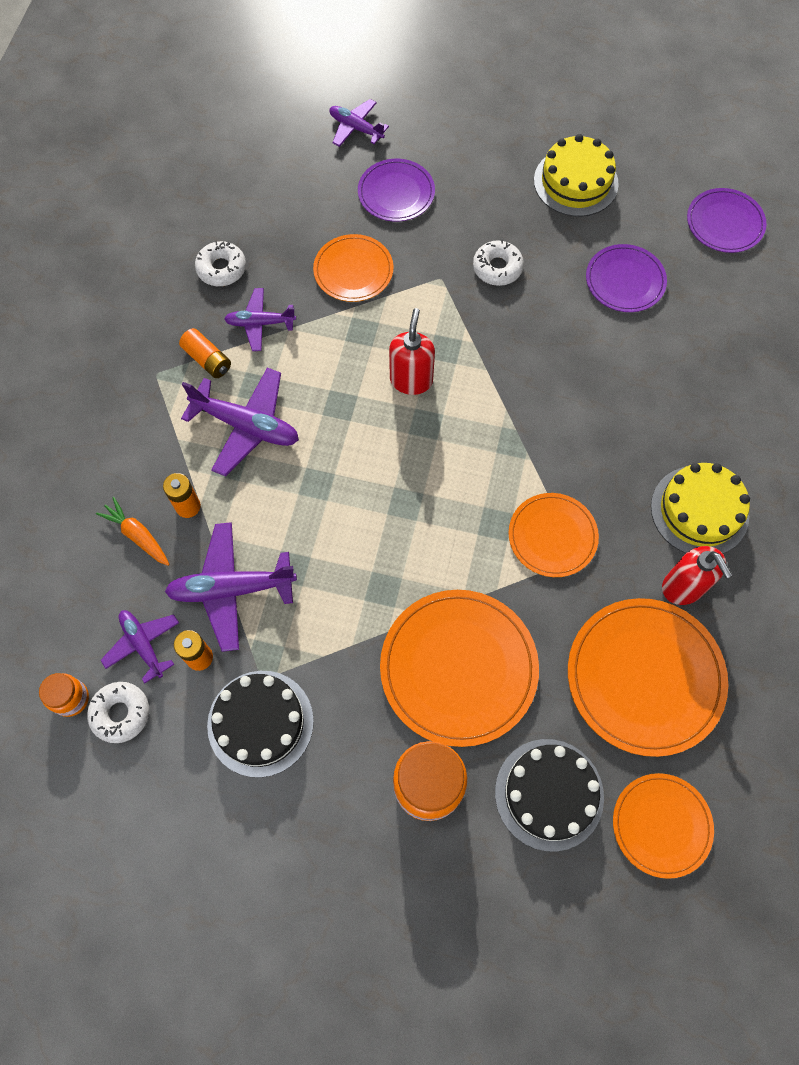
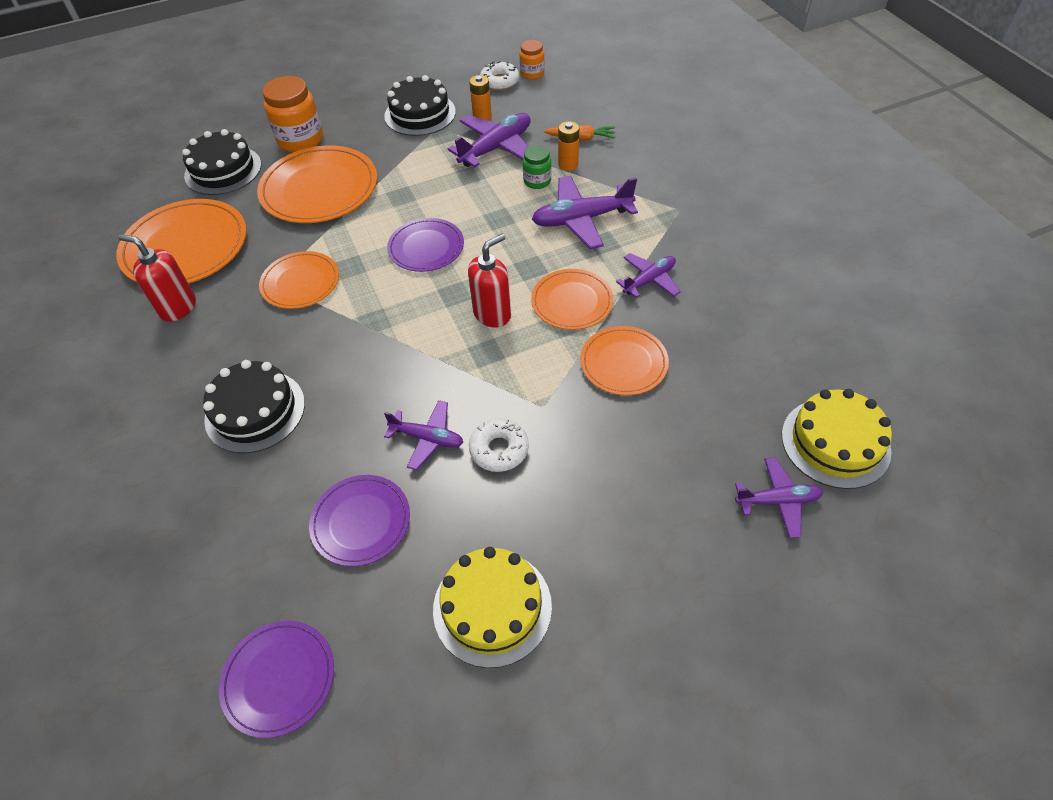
camera: 145 degrees right, 15 degrees down
(143, 645) = (519, 106): purple plane -> purple plane (427, 438)
(207, 360) = (656, 237): orange battery -> none
(221, 269) = (726, 297): white donut -> none
(238, 506) = (537, 181): none -> green jar
(396, 193) = (663, 458): purple plate -> purple plate (426, 247)
(411, 380) = (492, 314): red soap dispenser -> red soap dispenser turned 105 degrees counterclockwise
(659, 418) = (255, 411): none -> black cake
(661, 825) = (142, 192): orange plate -> orange plate (572, 301)
(699, 511) = (185, 363): yellow cake -> yellow cake (835, 442)

